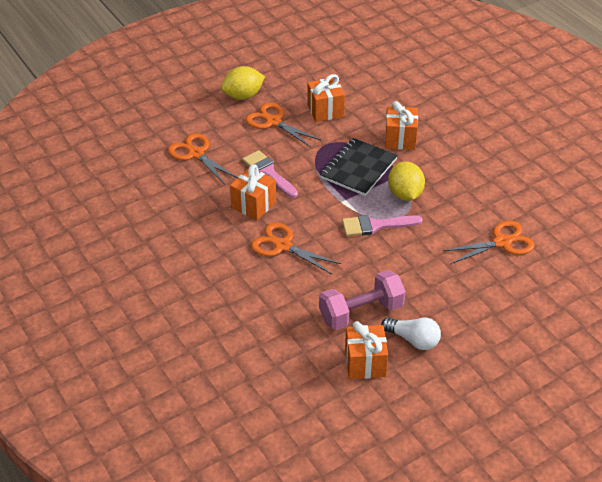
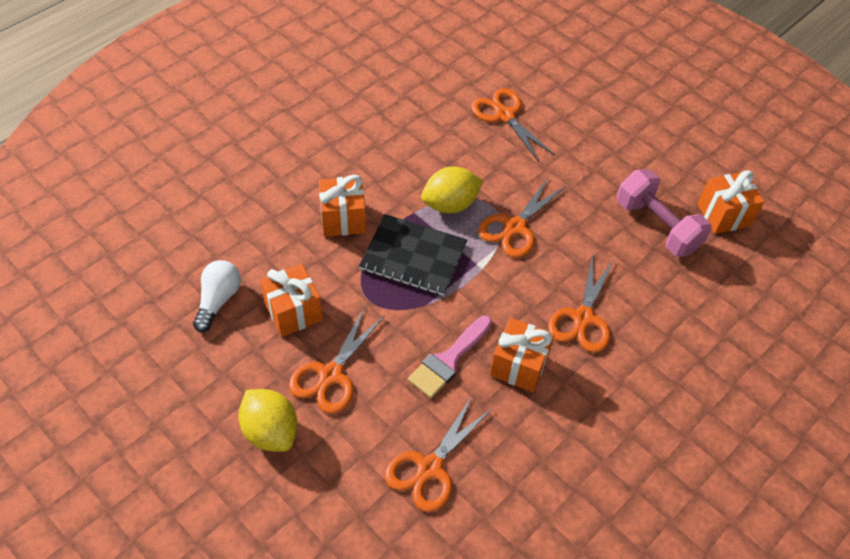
camera: 105 degrees left, 10 degrees up
(375, 225) = (515, 227): pink brush -> orange scissors
(413, 340) = (674, 178): white light bulb -> white light bulb (218, 300)

